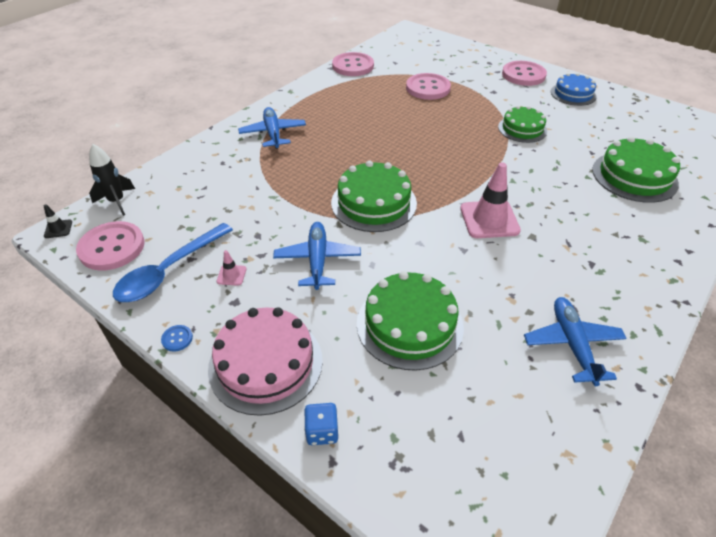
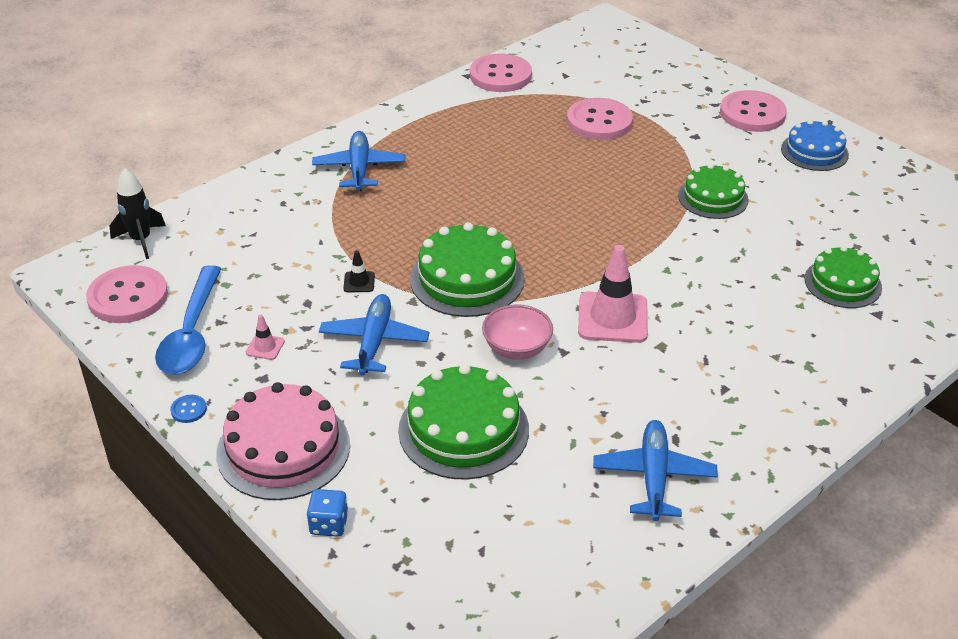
camera: 10 degrees right, 5 degrees down
(58, 229) = (67, 267): black traffic cone -> black traffic cone (359, 282)
(169, 271) = (192, 333): blue spoon -> blue spoon turned 45 degrees counterclockwise
(428, 252) = (517, 349): none -> pink bowl
(634, 176) = (842, 283): green cake -> green cake, size x0.66

